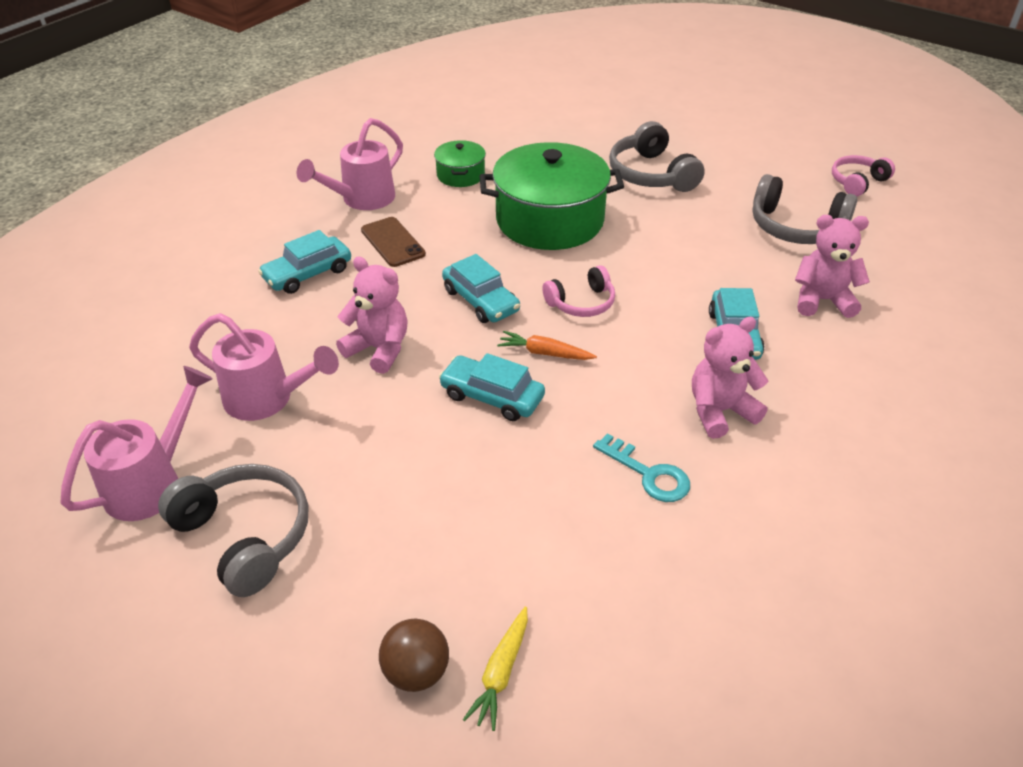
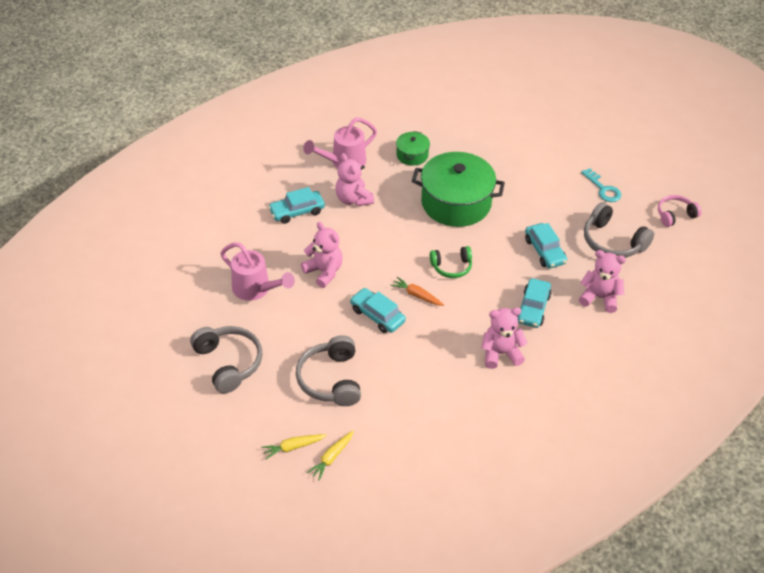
camera: 15 degrees right, 5 degrees up
(152, 482) = (188, 323): pink watering can -> none
(393, 242) = (353, 199): brown phone -> pink teddy bear
(416, 672) = (293, 447): brown ball -> yellow carrot
(480, 300) = (392, 252): turquoise car -> turquoise car (544, 251)
(581, 303) = (451, 267): pink headphones -> green headphones
(648, 474) = (444, 379): turquoise key -> turquoise key (603, 189)
(651, 174) = (537, 180): grey headphones -> grey headphones (331, 379)

